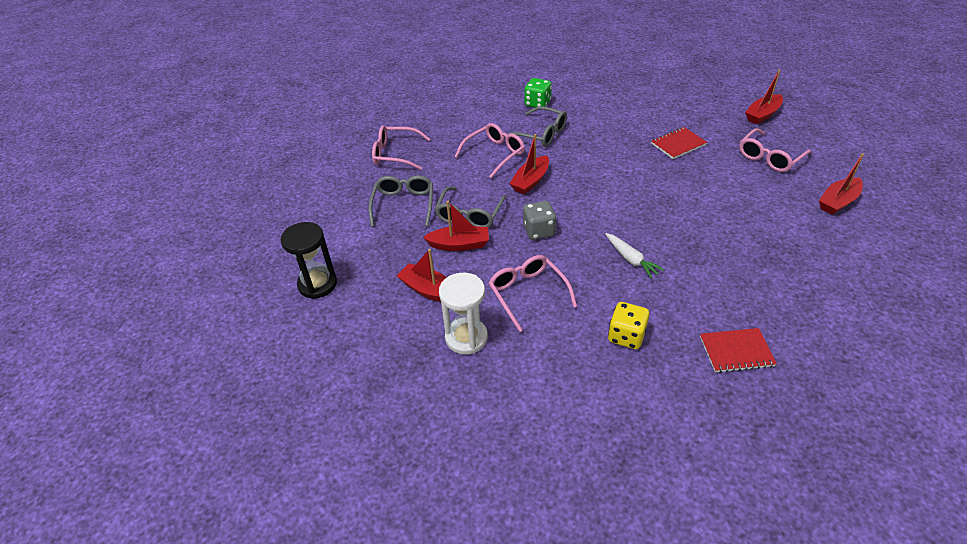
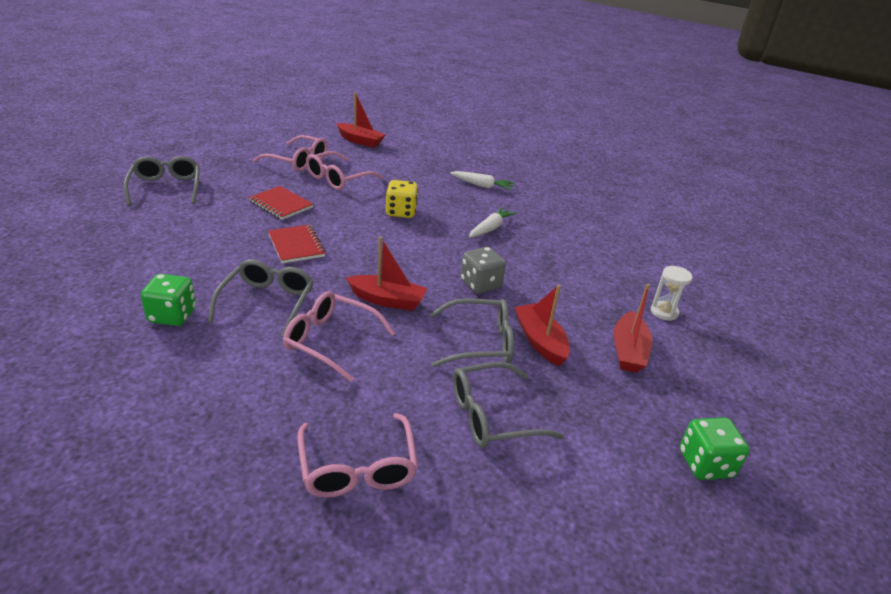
camera: 115 degrees left, 10 degrees down
(317, 284) = (705, 464): black hourglass -> green dice
(466, 338) = (664, 312): white hourglass -> white hourglass, size x0.61
(527, 293) = (578, 282): pink glasses -> pink glasses (338, 178)
(626, 336) = (584, 228): yellow dice -> yellow dice (401, 212)
(704, 96) = (166, 188): none -> grey glasses
(730, 277) = (482, 185): none -> white carrot
(736, 351) = (560, 187): red notebook -> red notebook (296, 245)
(762, 115) = (214, 159): red boat -> none

